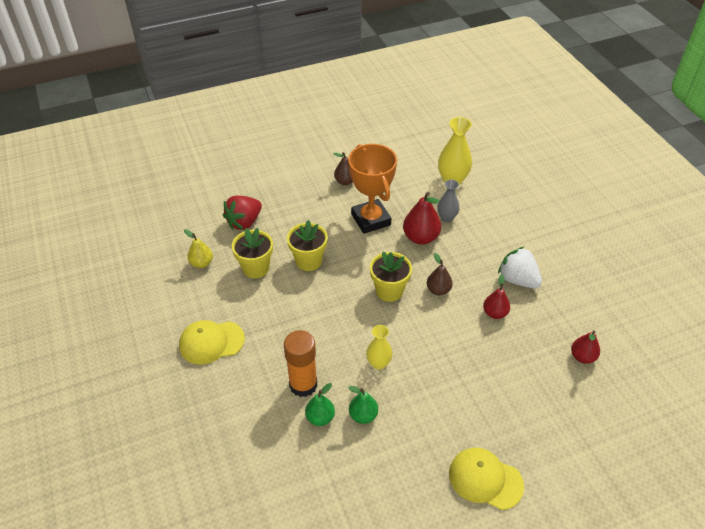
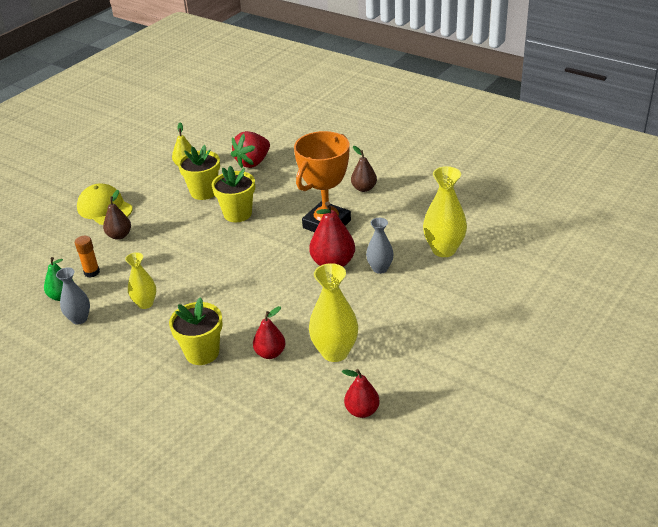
camera: 60 degrees right, 10 degrees down
(244, 222) = (253, 162): red strawberry -> red strawberry turned 60 degrees counterclockwise
(303, 385) = (92, 272): orange glue stick -> orange glue stick, size x0.55
(363, 415) = (79, 319): green pear -> grey vase
(389, 291) = (241, 273): yellow flower pot -> yellow flower pot (202, 353)
(438, 290) = (269, 303): brown pear -> brown pear (119, 235)
(485, 479) = (50, 424): yellow cap -> none
(517, 280) = (335, 352): white strawberry -> yellow vase
(582, 357) = (259, 443): red pear -> red pear (362, 411)

